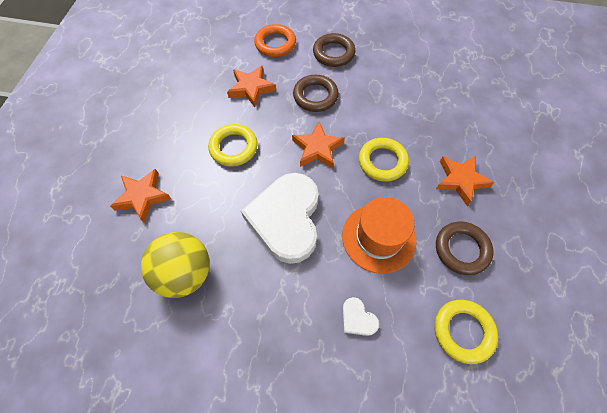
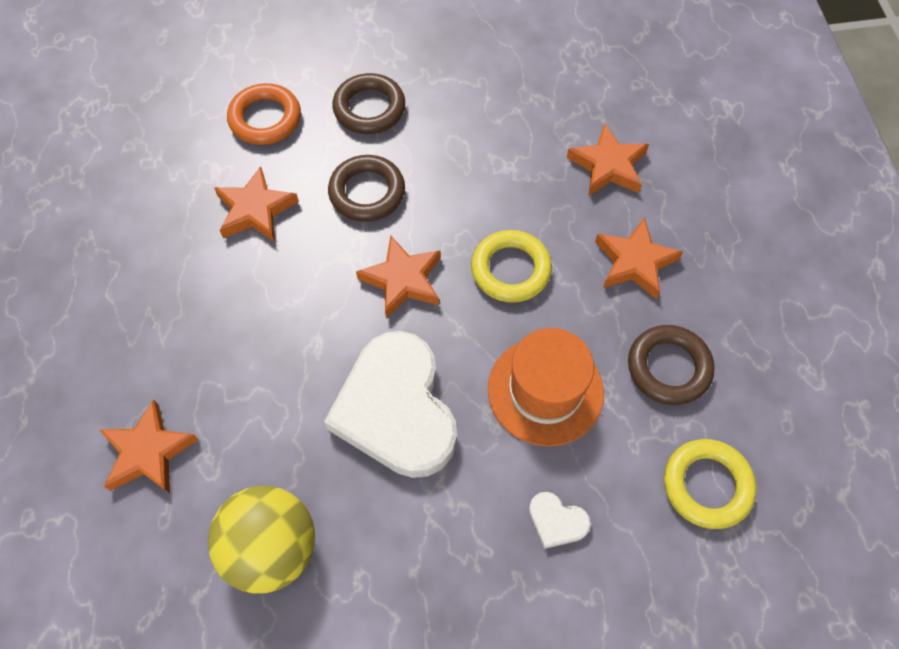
camera: 20 degrees left, 0 degrees up
(233, 147) = (267, 321): yellow ring -> none
(462, 121) = (608, 166): none -> orange star

